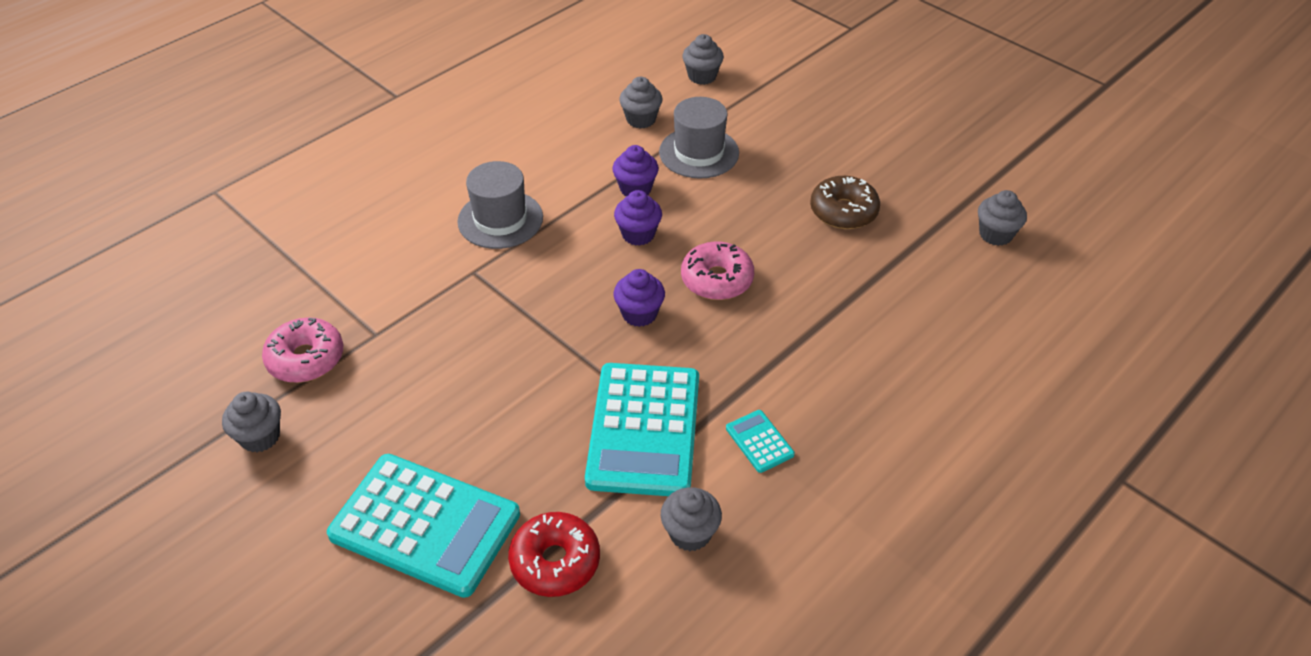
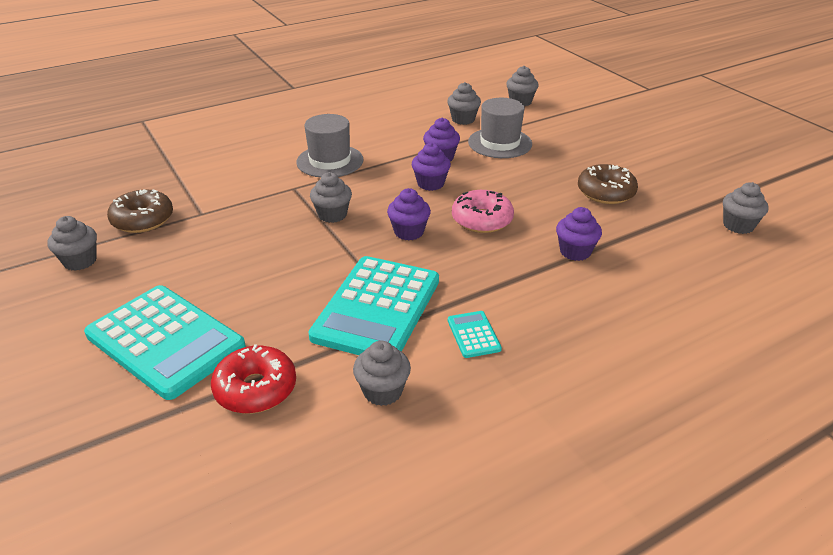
camera: 15 degrees right, 10 degrees down
(306, 359) = (143, 220): pink donut -> brown donut
(539, 305) = (332, 215): none -> grey cupcake
(833, 306) = (575, 252): none -> purple cupcake

